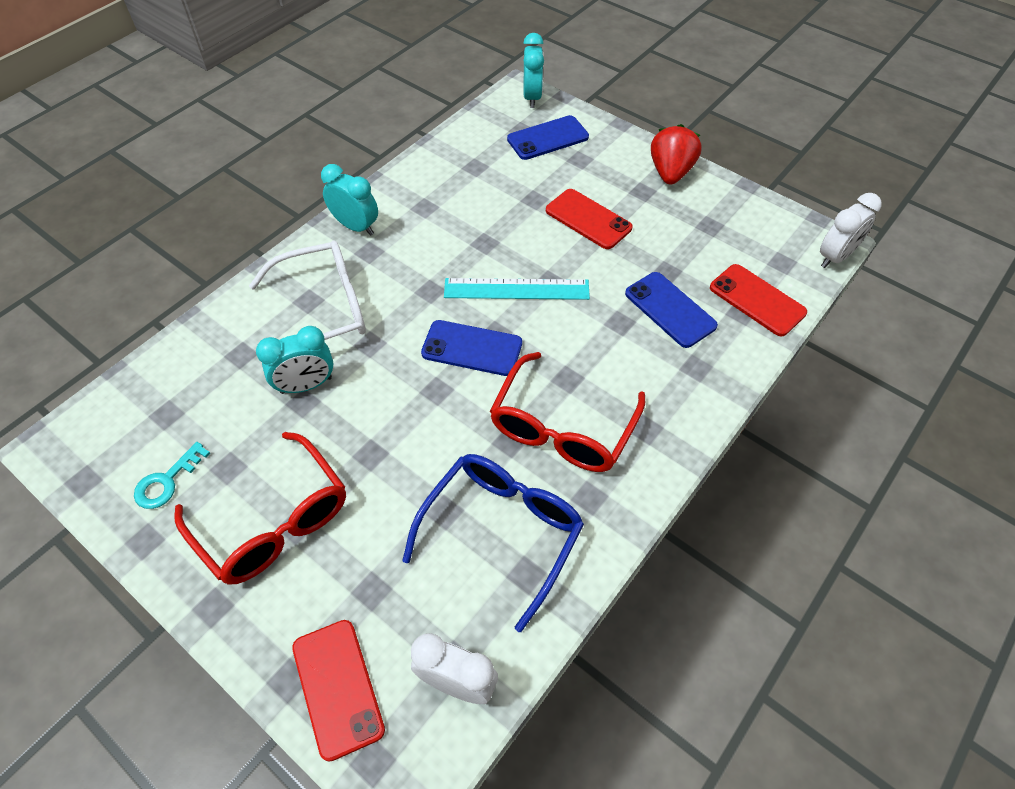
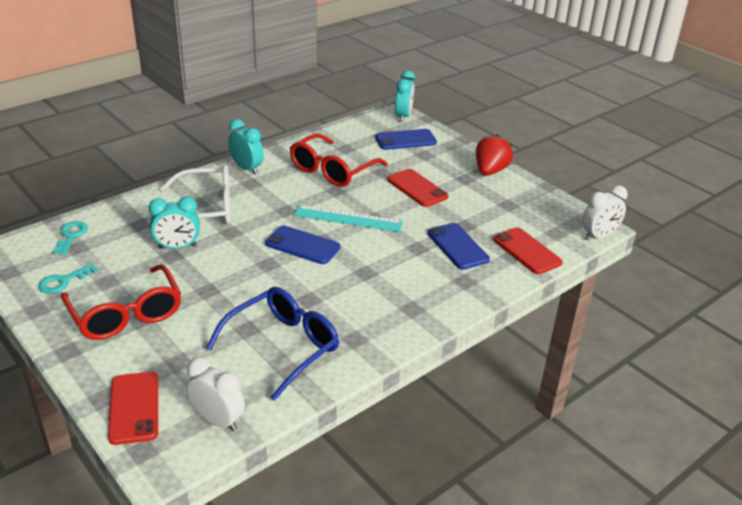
camera: 10 degrees right, 20 degrees down
(152, 395) = (71, 236): none -> turquoise key
(562, 428) = (350, 298): red glasses -> red glasses (332, 170)

